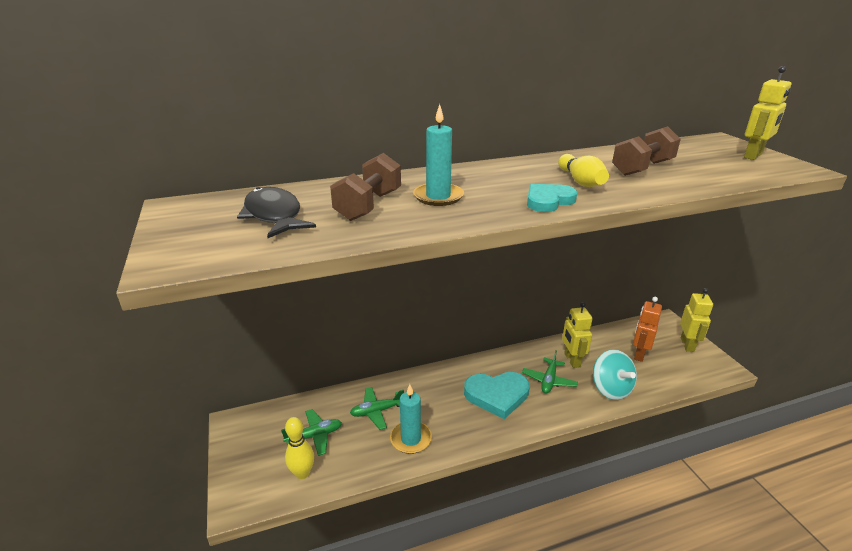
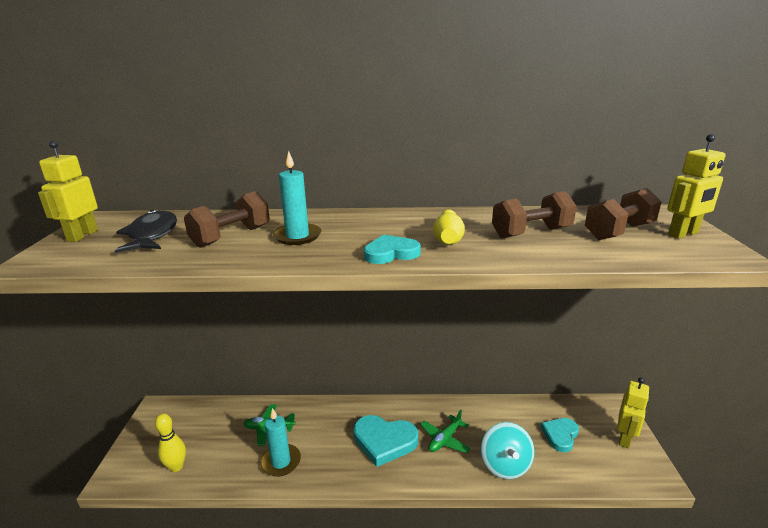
camera: 20 degrees right, 5 degrees down
(314, 436) = (206, 436): green plane -> none
(572, 360) = (481, 424): yellow robot -> yellow robot (82, 235)
(639, 354) = (560, 435): orange robot -> turquoise heart
(706, 159) = (619, 232): none -> brown dumbbell

